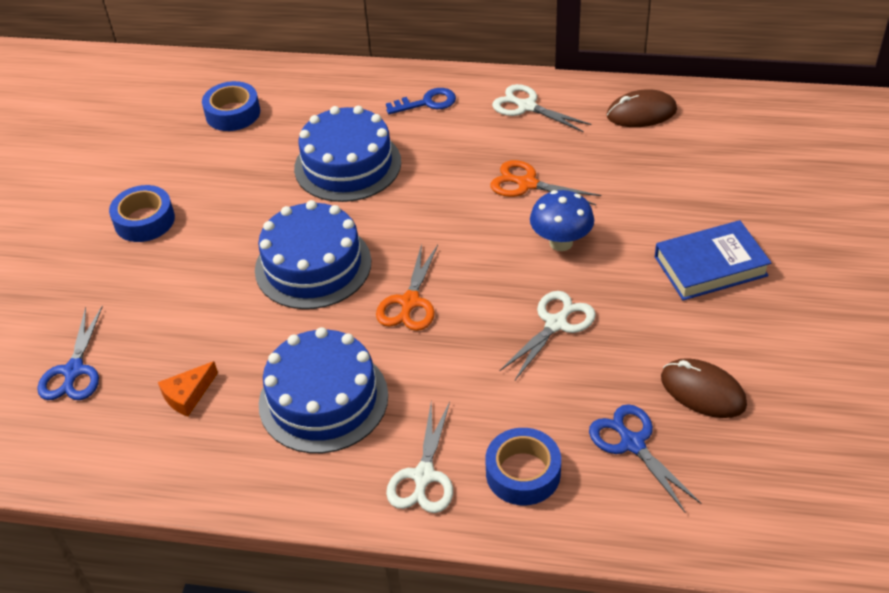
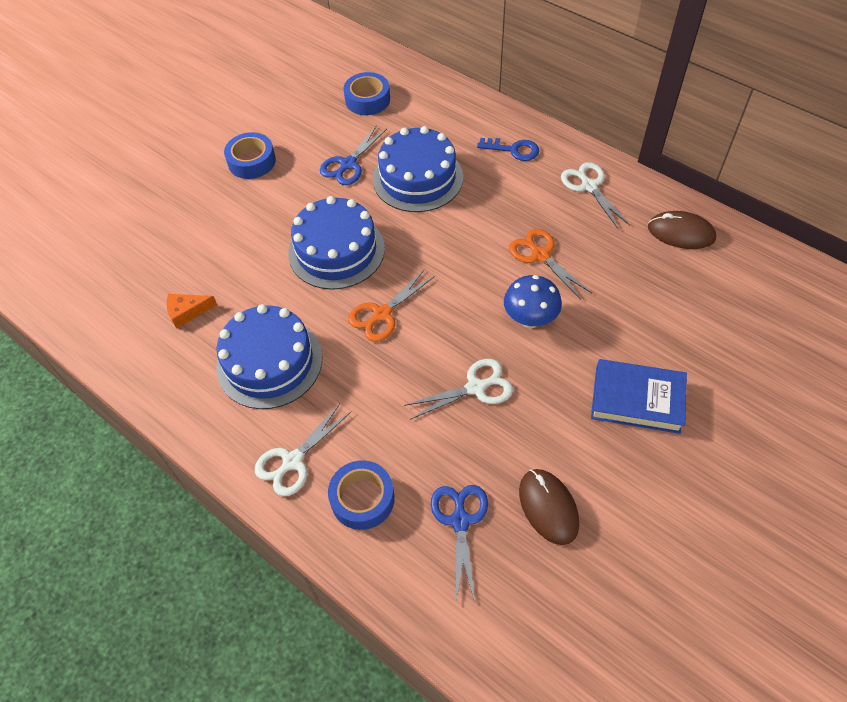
camera: 30 degrees right, 10 degrees up
(74, 371) = (133, 257): blue scissors -> blue scissors (348, 164)

